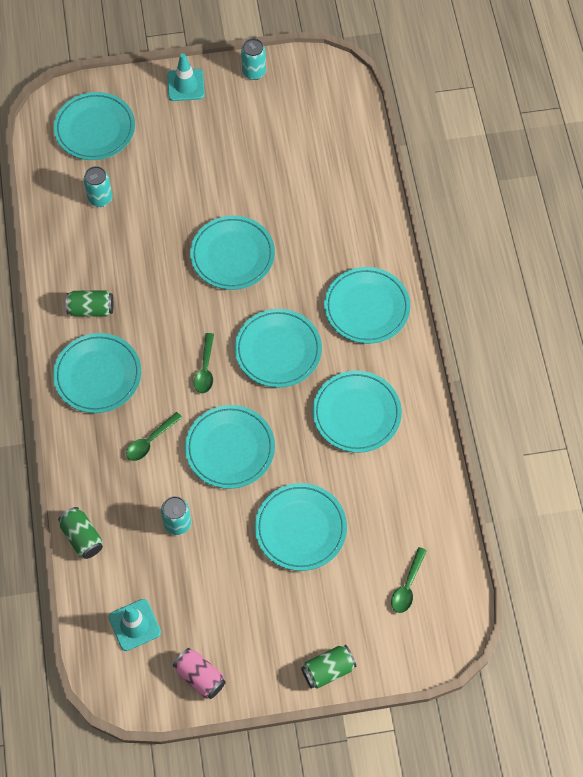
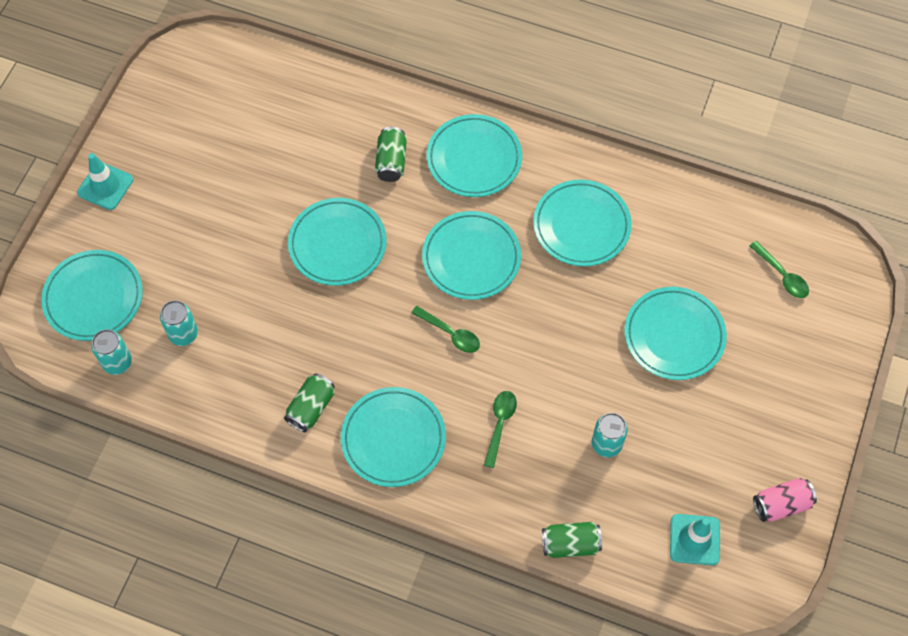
camera: 60 degrees left, 0 degrees up
(150, 441) = (500, 425): green spoon -> green spoon turned 150 degrees counterclockwise
(230, 449) = (552, 355): turquoise plate -> none
(254, 72) = (137, 118): turquoise can -> turquoise can (117, 362)
(328, 670) = (831, 386): green can -> green can (391, 162)

